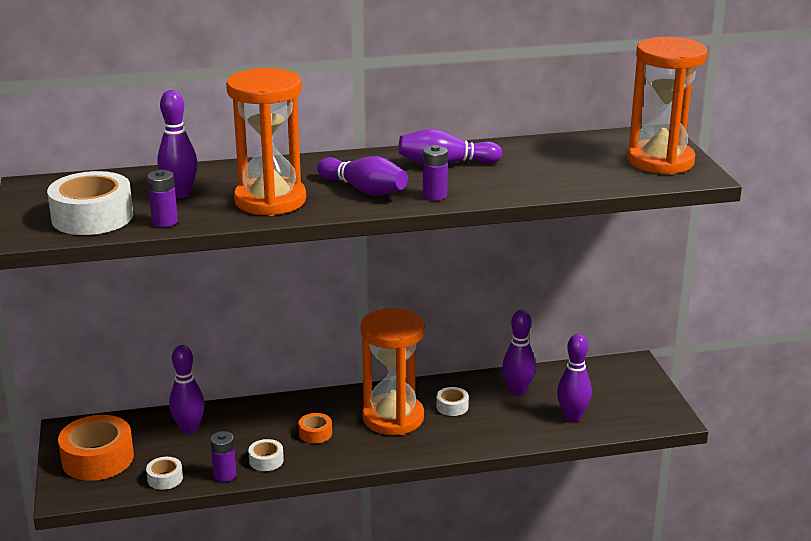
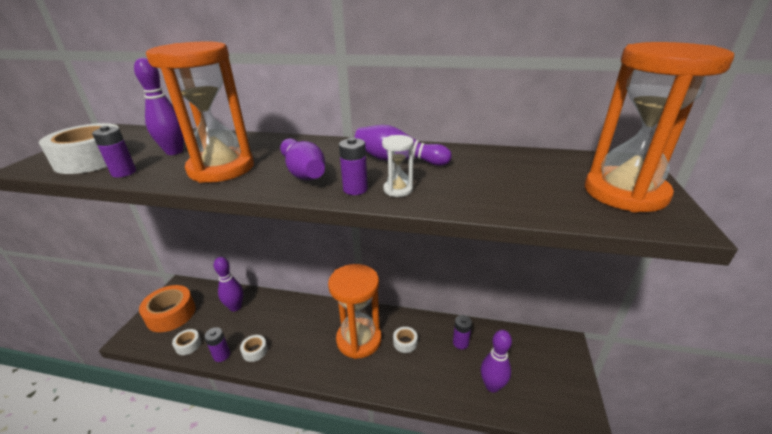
camera: 25 degrees right, 5 degrees up
(315, 433) = (301, 336): orange tape -> none
(474, 189) = (398, 190): none -> white hourglass
(517, 391) = (460, 343): purple bowling pin -> purple battery

